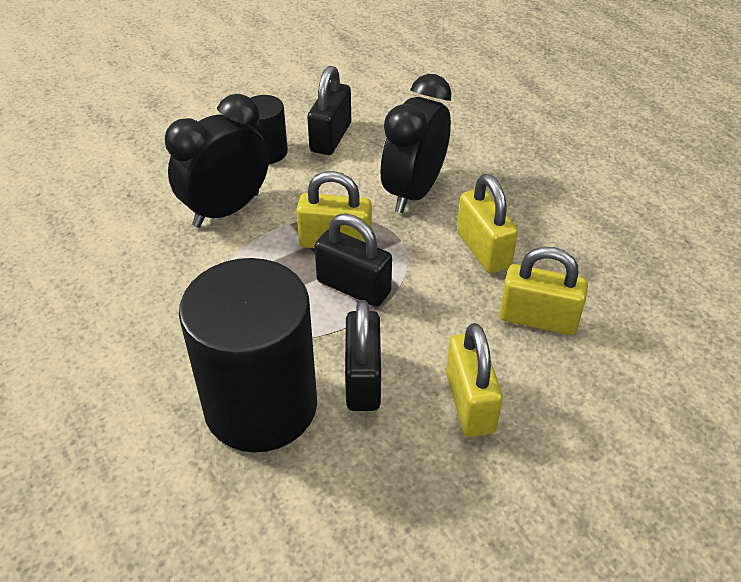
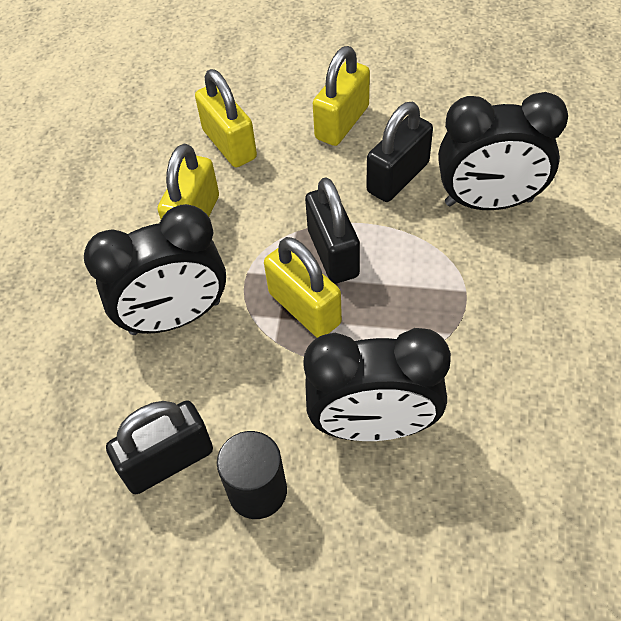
camera: 135 degrees left, 10 degrees up
(261, 405) = (488, 202): black cylinder -> black clock

